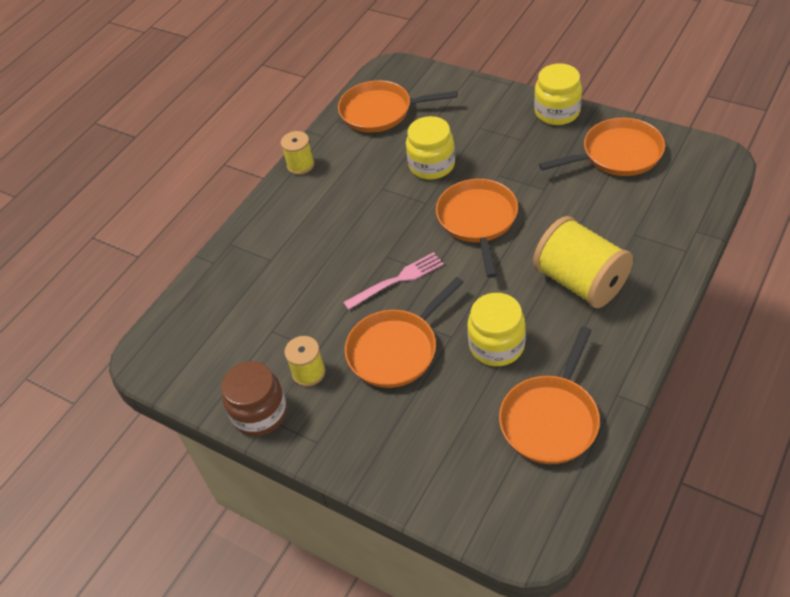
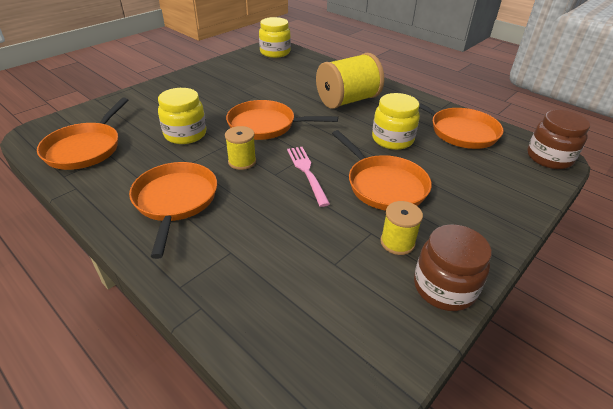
camera: 85 degrees left, 10 degrees down
(300, 165) = (103, 210): yellow spool -> yellow spool (242, 161)
(521, 529) = (549, 158): none -> brown jar
(557, 112) = (183, 78): yellow jar -> yellow jar (275, 52)
(617, 154) = (244, 69): orange pan -> orange pan (175, 201)

